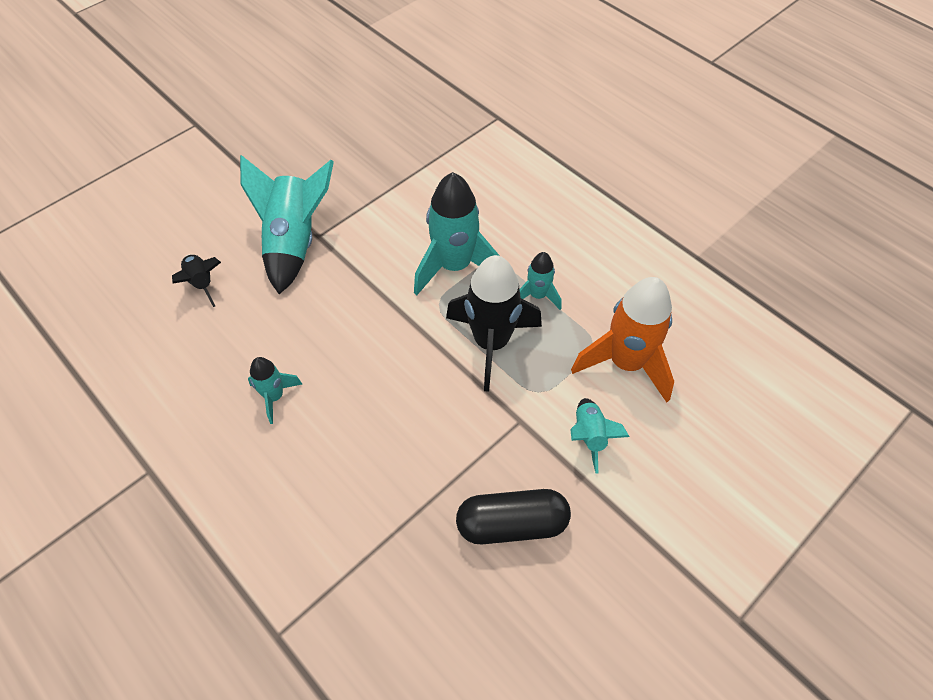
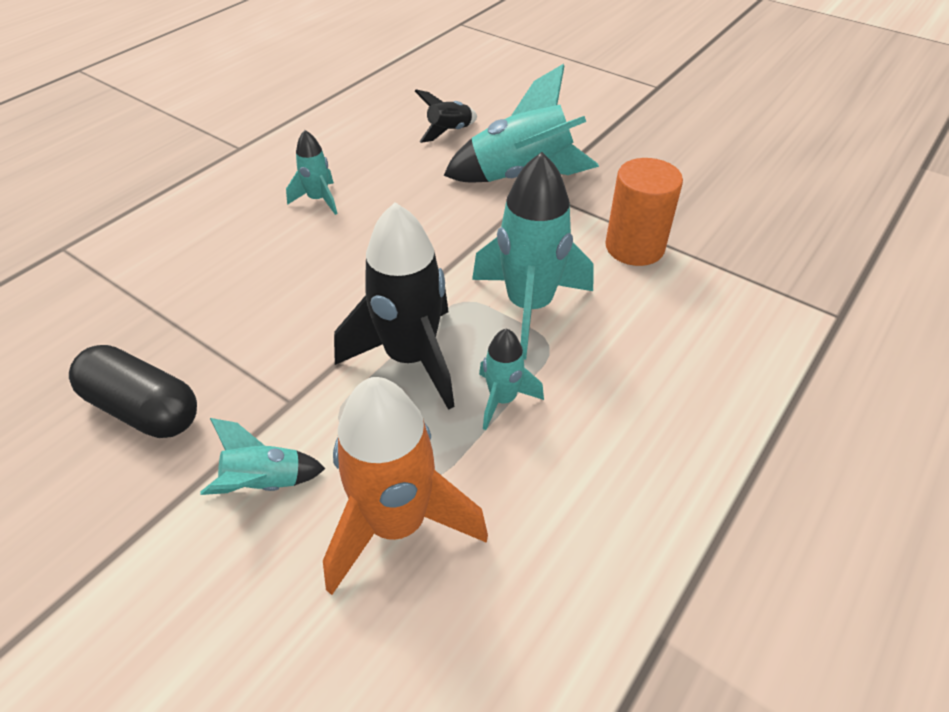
camera: 80 degrees right, 10 degrees down
(407, 194) = (634, 247): none -> orange cylinder
(512, 524) = (143, 409): black capsule -> black capsule turned 45 degrees counterclockwise

